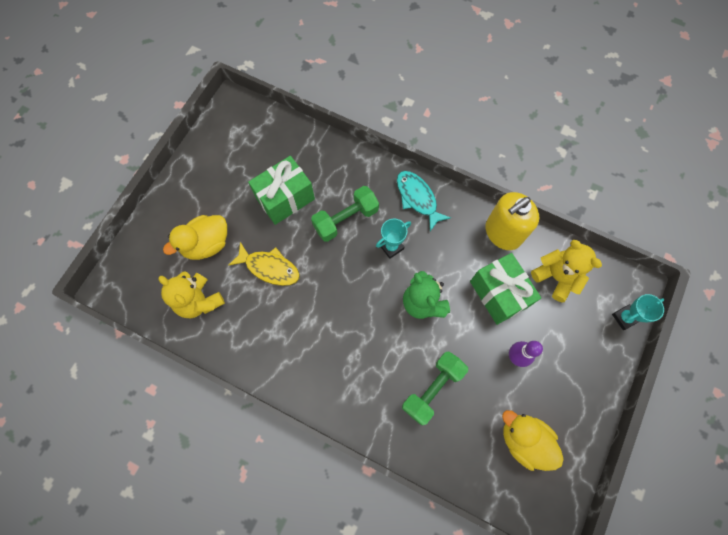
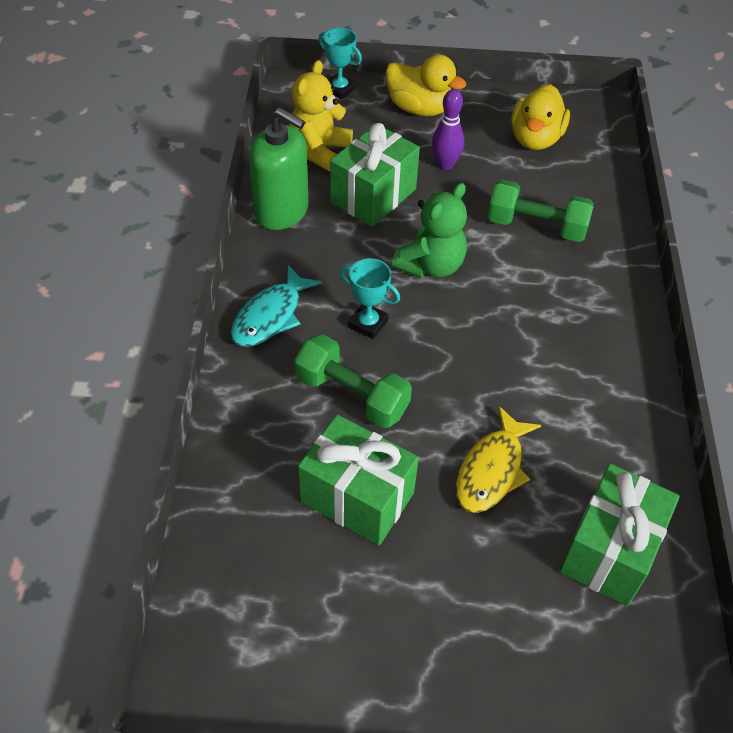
camera: 115 degrees left, 20 degrees down
(199, 301) = (609, 551): yellow teddy bear -> green gift
(206, 244) = (508, 588): yellow duck -> yellow duck (419, 108)
(269, 268) = (492, 470): yellow fish -> yellow fish turned 150 degrees counterclockwise
(503, 233) = (282, 211): yellow soap dispenser -> green soap dispenser

